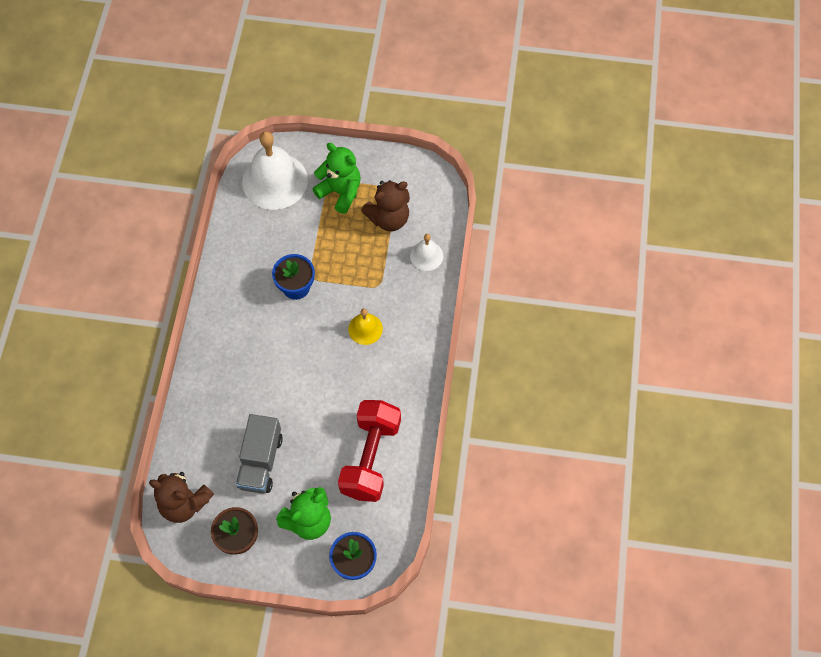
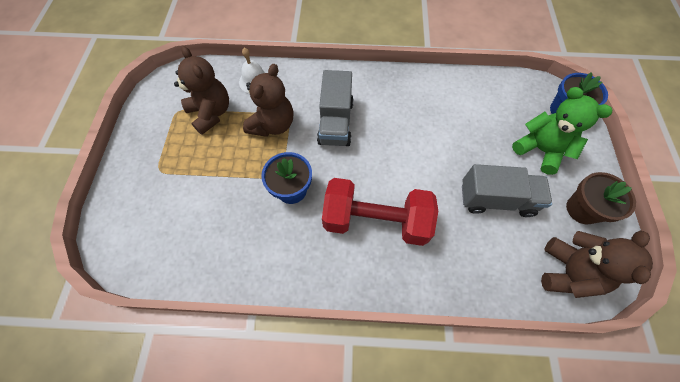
camera: 95 degrees left, 0 degrees up
(275, 181) = (149, 229): white bell -> none
(340, 192) = (174, 159): green teddy bear -> none
(365, 329) = (335, 122): yellow bell -> grey truck
(369, 272) = (273, 125): none -> brown teddy bear
(371, 458) = (464, 107): red dumbbell -> red dumbbell (375, 220)

